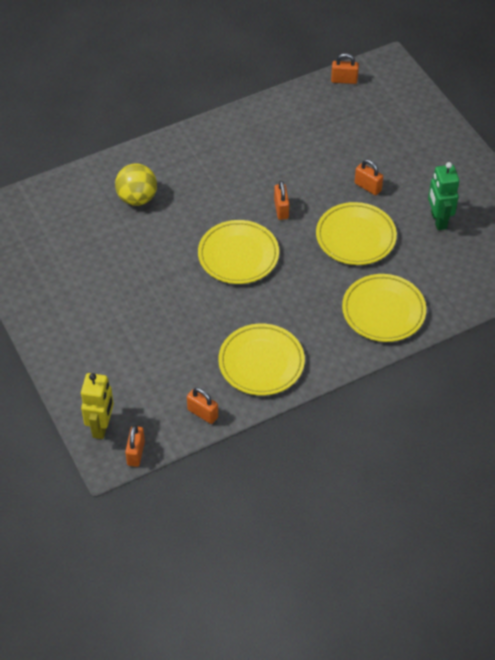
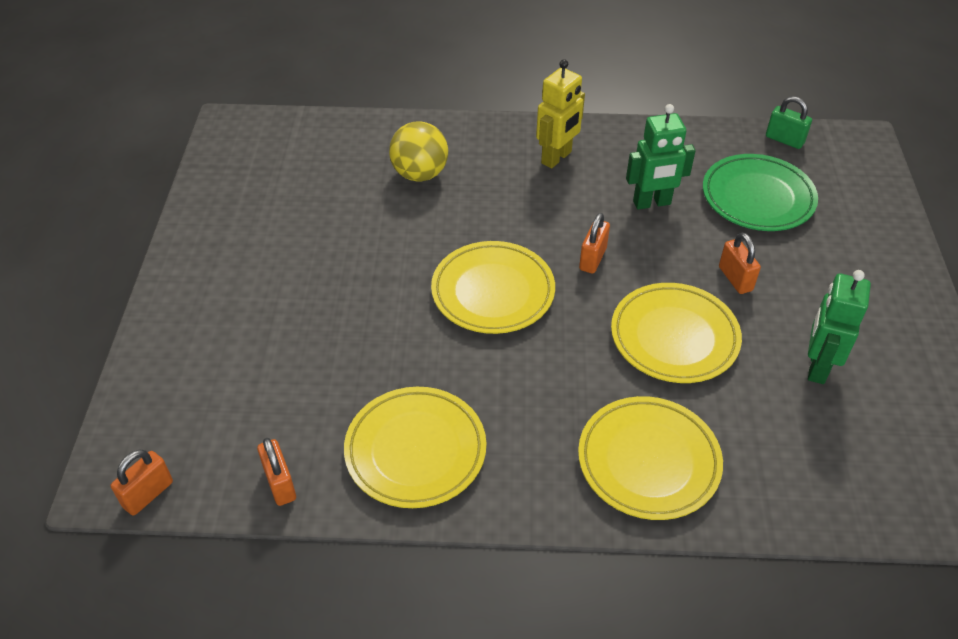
camera: 30 degrees right, 5 degrees down
(101, 427) = (139, 433): yellow robot -> yellow robot (557, 158)
(292, 158) = (652, 203): none -> green robot
(344, 80) = (784, 140): orange padlock -> green padlock
(350, 128) = (757, 198): none -> green plate

